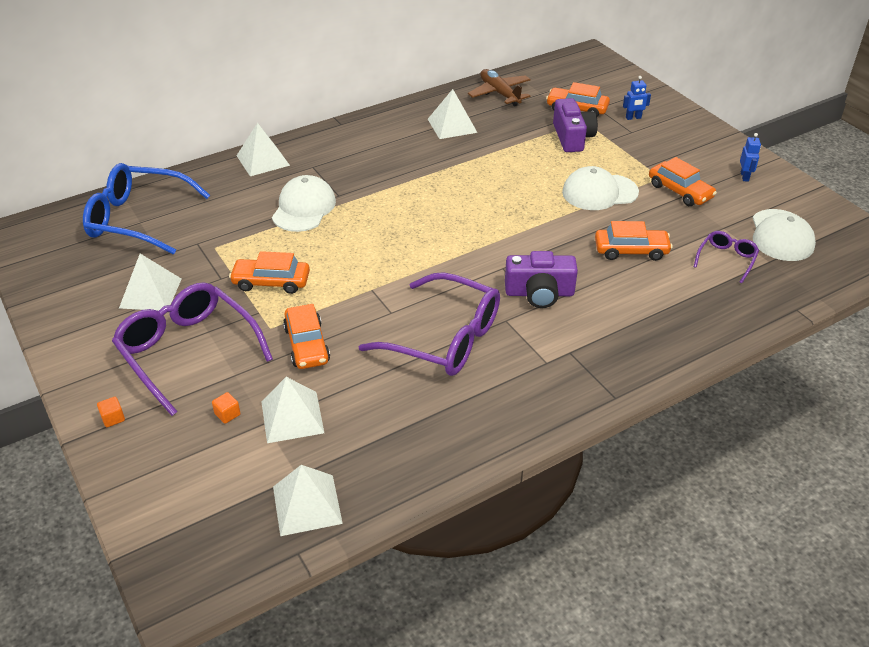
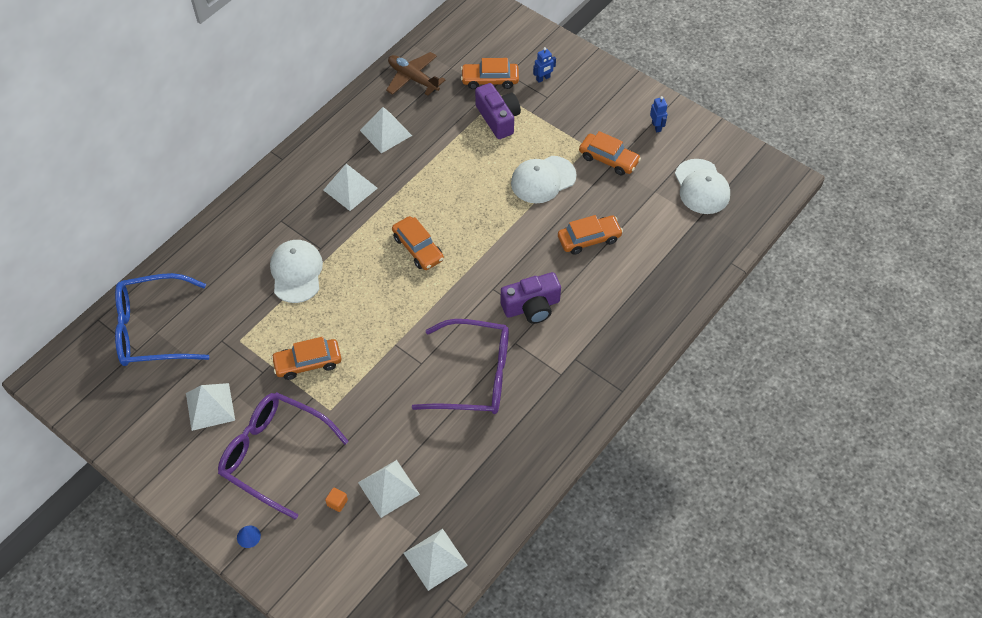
camera: 20 degrees left, 15 degrees up
(113, 418) = (248, 536): orange cube -> blue cone
(262, 160) = (231, 226): white pyramid -> white pyramid (350, 189)
(307, 345) = (368, 417): orange car -> orange car (418, 248)
(726, 259) = (666, 226): purple glasses -> none

